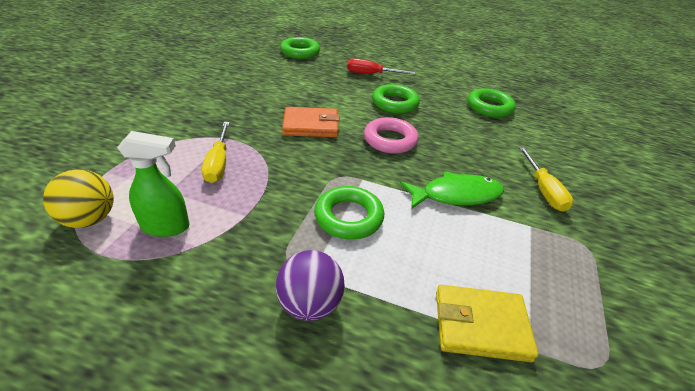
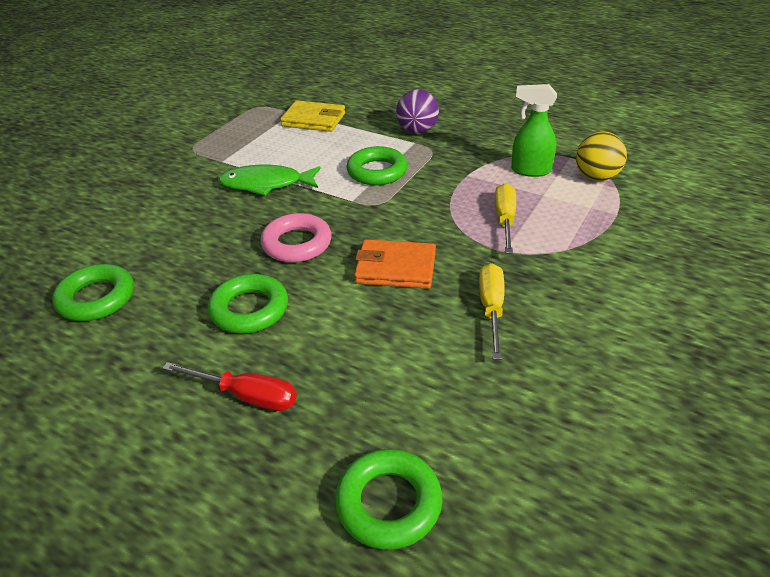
camera: 165 degrees left, 0 degrees up
(543, 190) = (172, 186): yellow screwdriver -> yellow screwdriver (491, 309)

